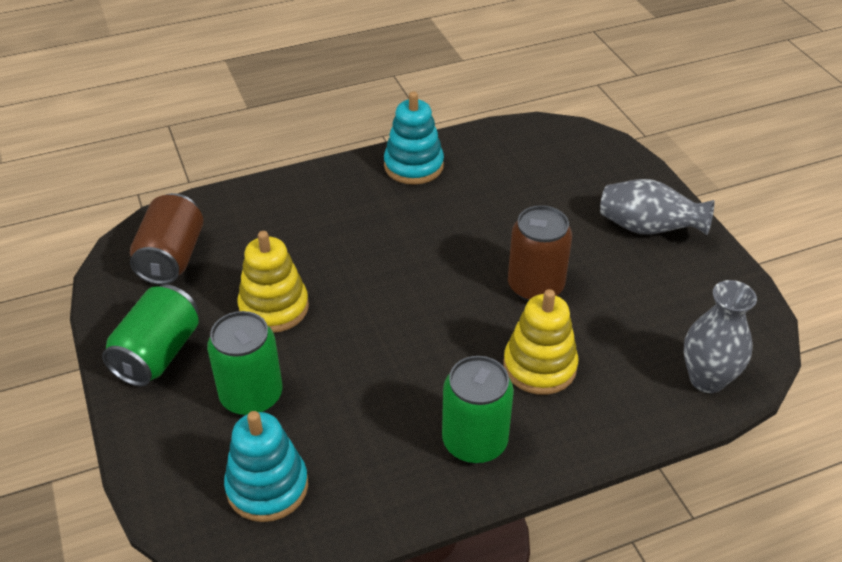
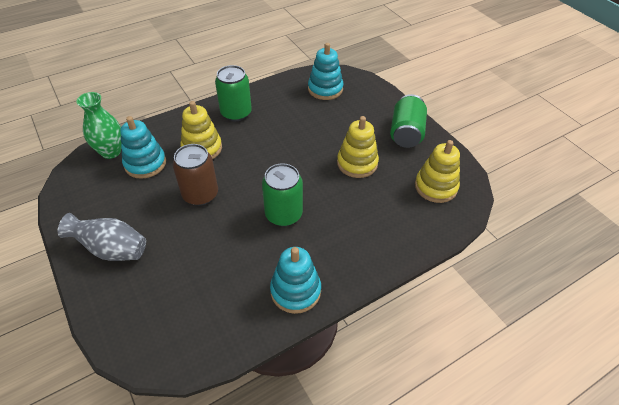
camera: 170 degrees right, 5 degrees up
(172, 258) = (436, 187): brown can -> yellow stacking toy
(251, 396) = (348, 120): green can -> green can (283, 214)
(636, 348) = (145, 164): none -> turquoise stacking toy
(707, 379) = (111, 152): grey vase -> green vase

